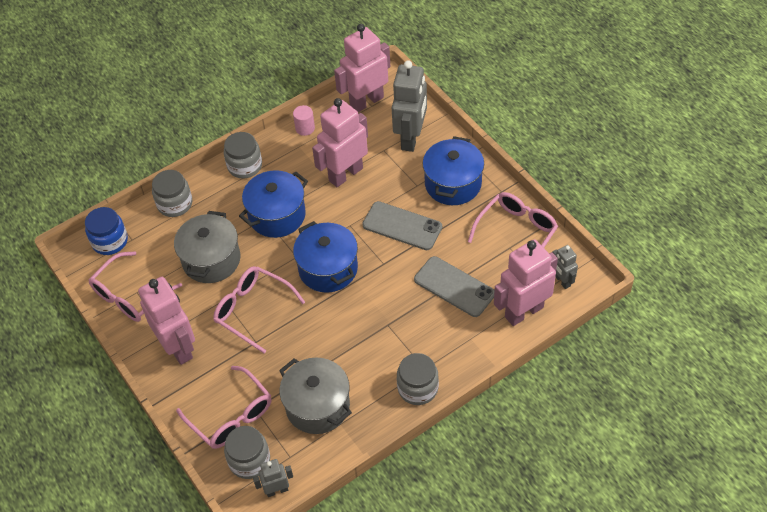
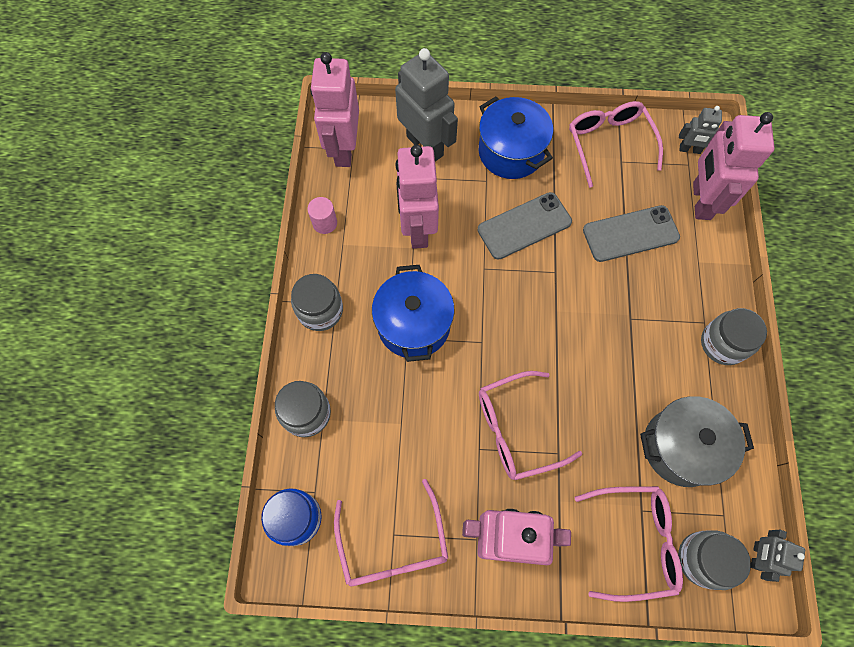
camera: 55 degrees left, 15 degrees up
(211, 260) = (416, 426): grey pot -> none
(328, 268) = (521, 324): blue pot -> none

